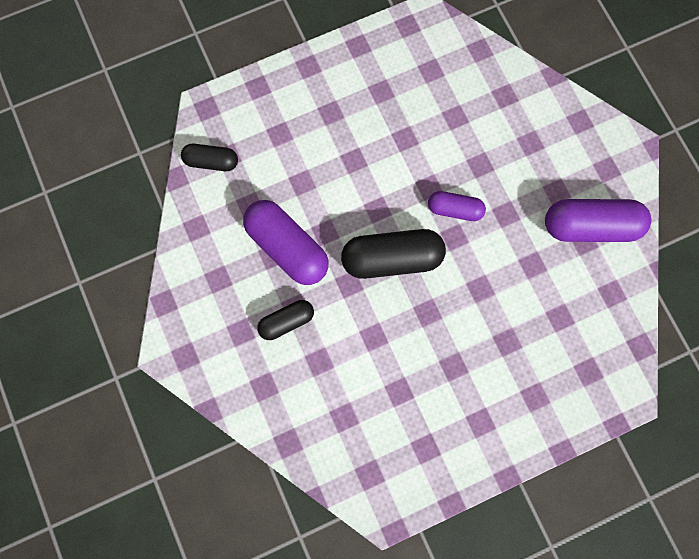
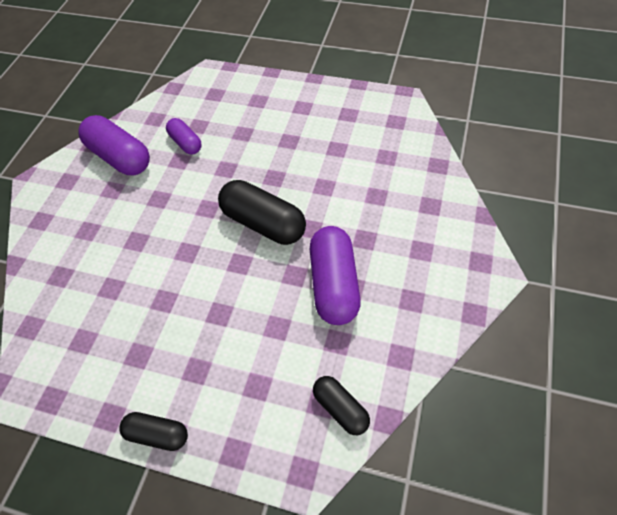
camera: 135 degrees left, 20 degrees down
(286, 321) = (379, 234): black capsule -> black capsule (157, 434)
(455, 209) = (187, 224): purple capsule -> purple capsule (186, 143)

